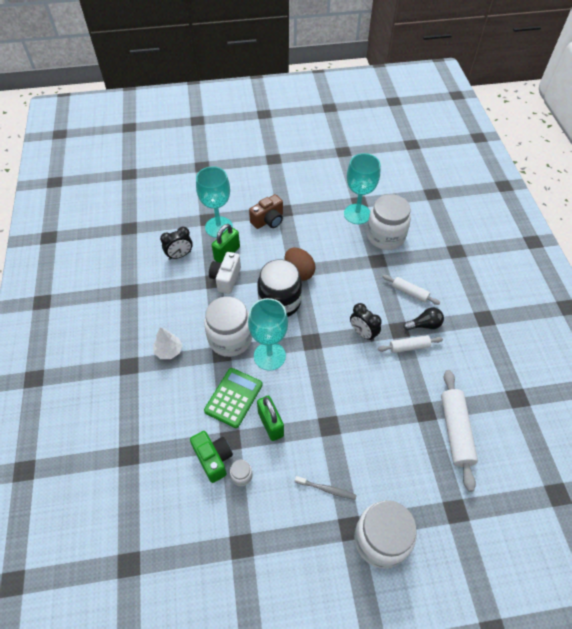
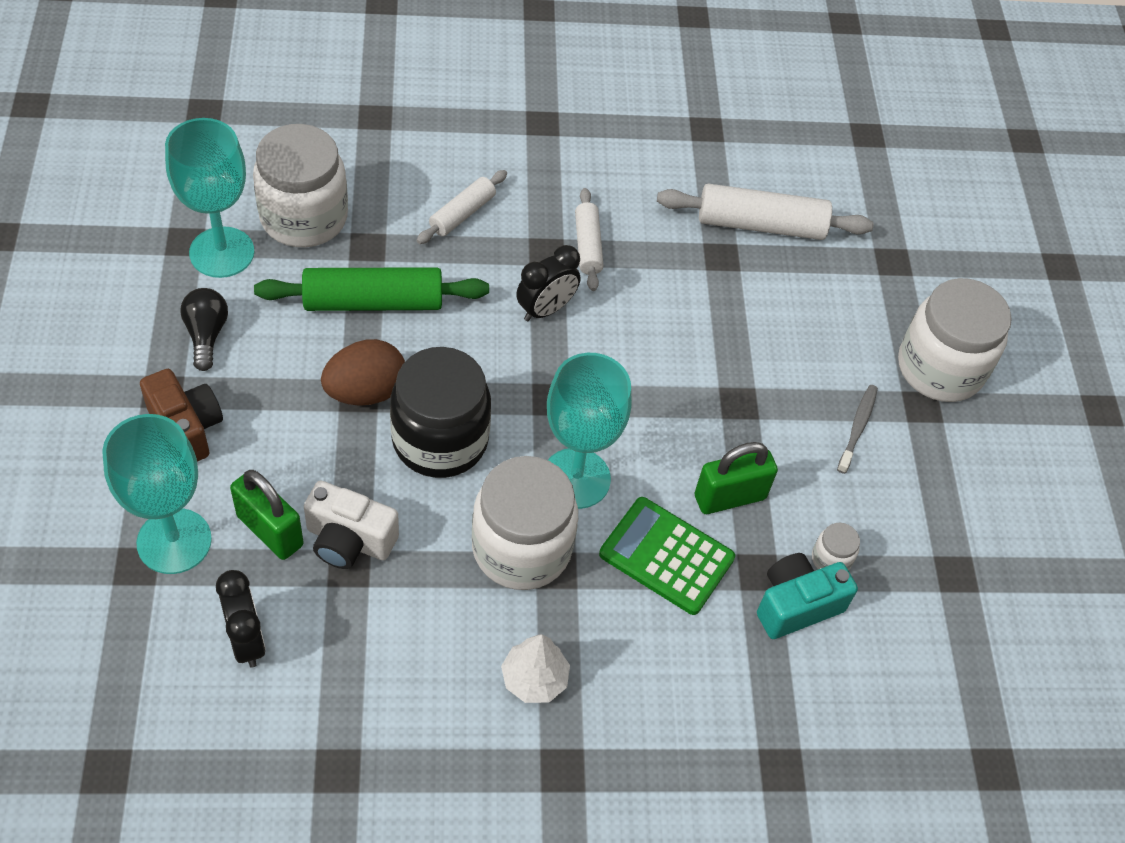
camera: 90 degrees left, 0 degrees up
(213, 459) = (796, 605): green camera -> turquoise camera
(347, 267) = (373, 301): none -> green rolling pin
(424, 325) = (542, 211): black light bulb -> black light bulb (206, 335)

